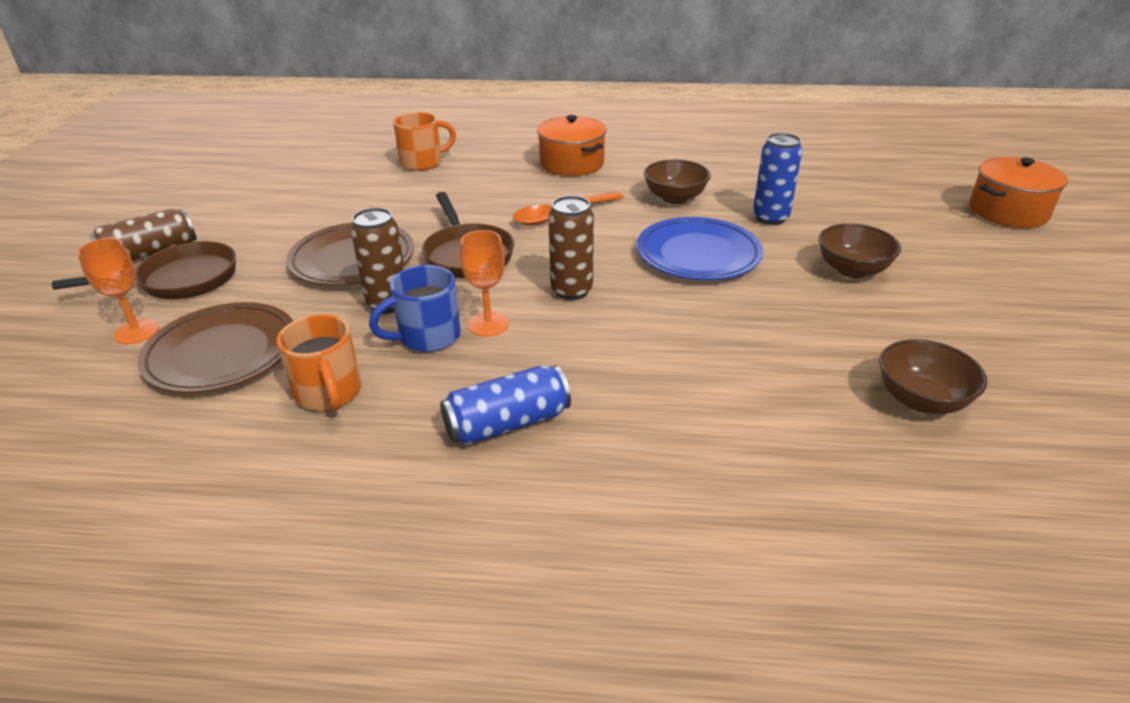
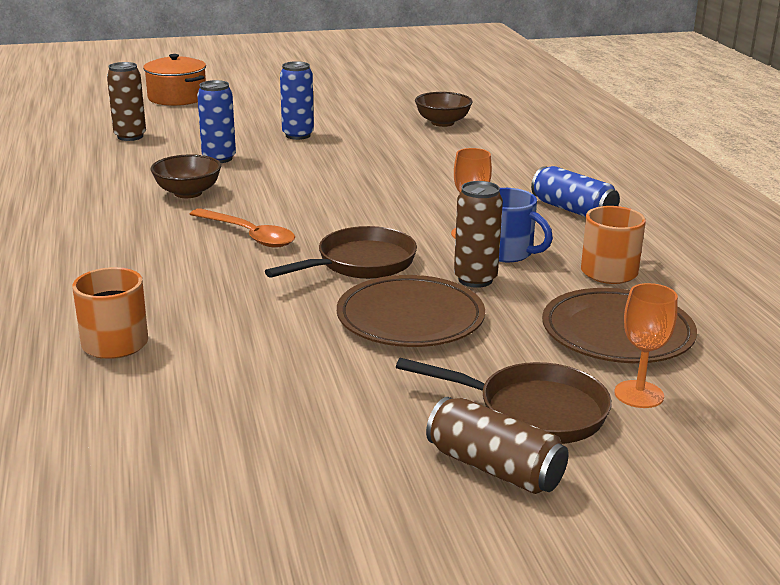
camera: 110 degrees left, 10 degrees down
(181, 280) = (532, 411): brown pan -> brown pan turned 150 degrees clockwise
(571, 163) = (102, 248): orange pot -> none
(571, 291) = (394, 213): brown can -> brown can (130, 136)
(698, 254) = (302, 177): blue plate -> none
(852, 270) = (298, 135): brown bowl -> blue can

